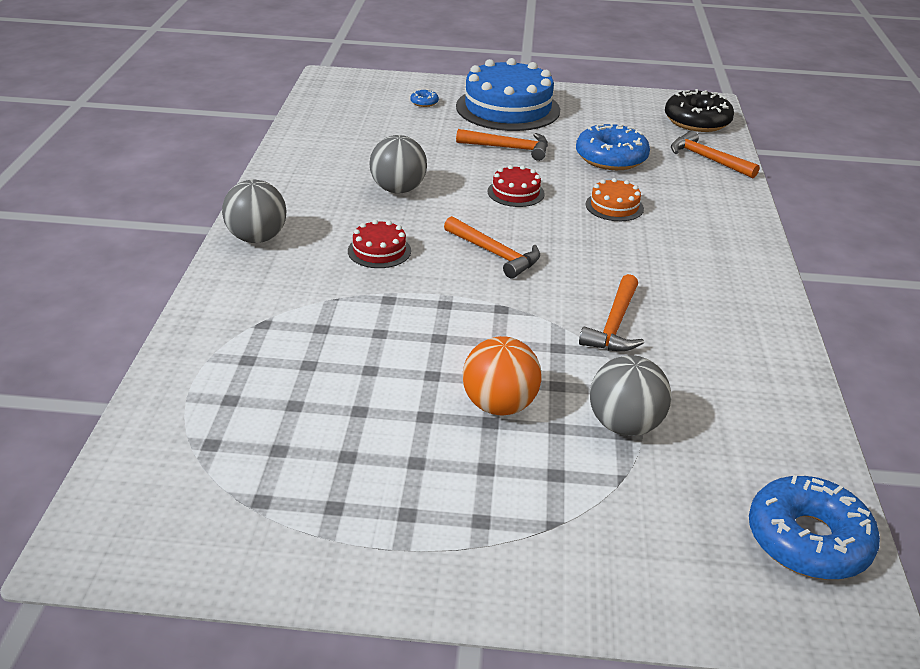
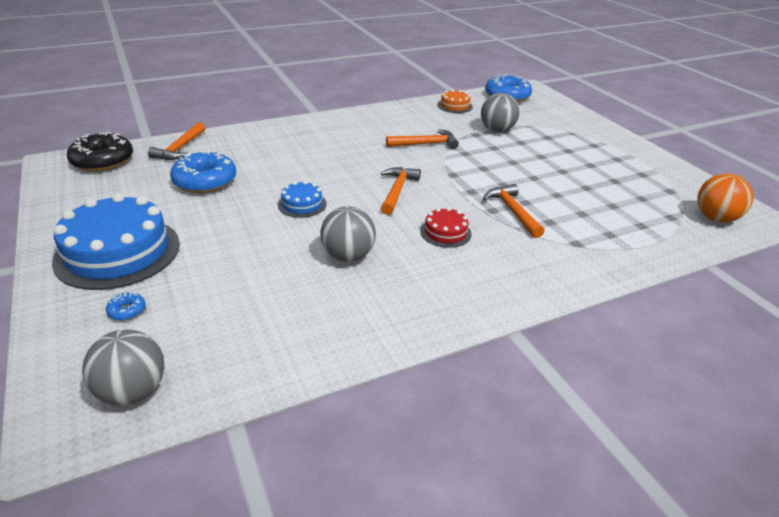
camera: 120 degrees left, 0 degrees up
(257, 238) = (498, 294): grey ball -> grey ball (133, 391)
(499, 405) = (527, 157): orange ball -> orange ball (715, 218)
(508, 148) = (219, 227): orange hammer -> orange hammer (512, 211)
(515, 192) = (302, 204): red cake -> blue cake
(614, 206) = (288, 166): orange cake -> orange cake (455, 106)

